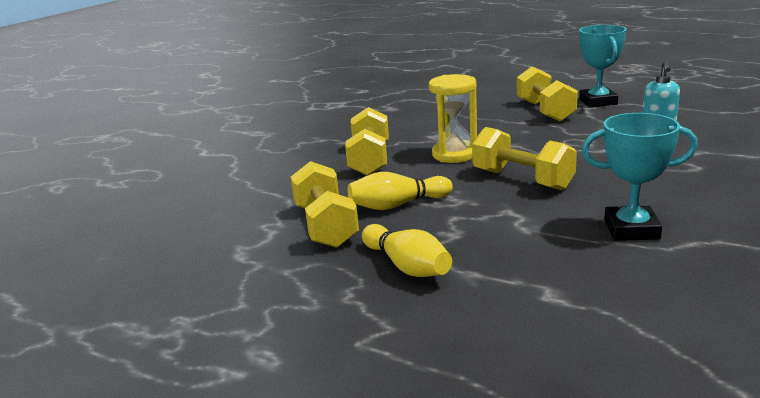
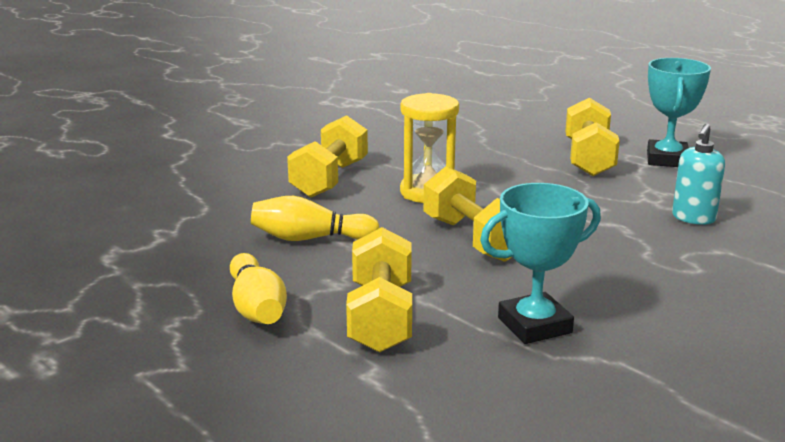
camera: 15 degrees right, 0 degrees up
(326, 226) = (216, 245): yellow dumbbell -> yellow dumbbell (381, 317)
(631, 229) = (534, 325): turquoise trophy -> turquoise trophy turned 45 degrees counterclockwise

